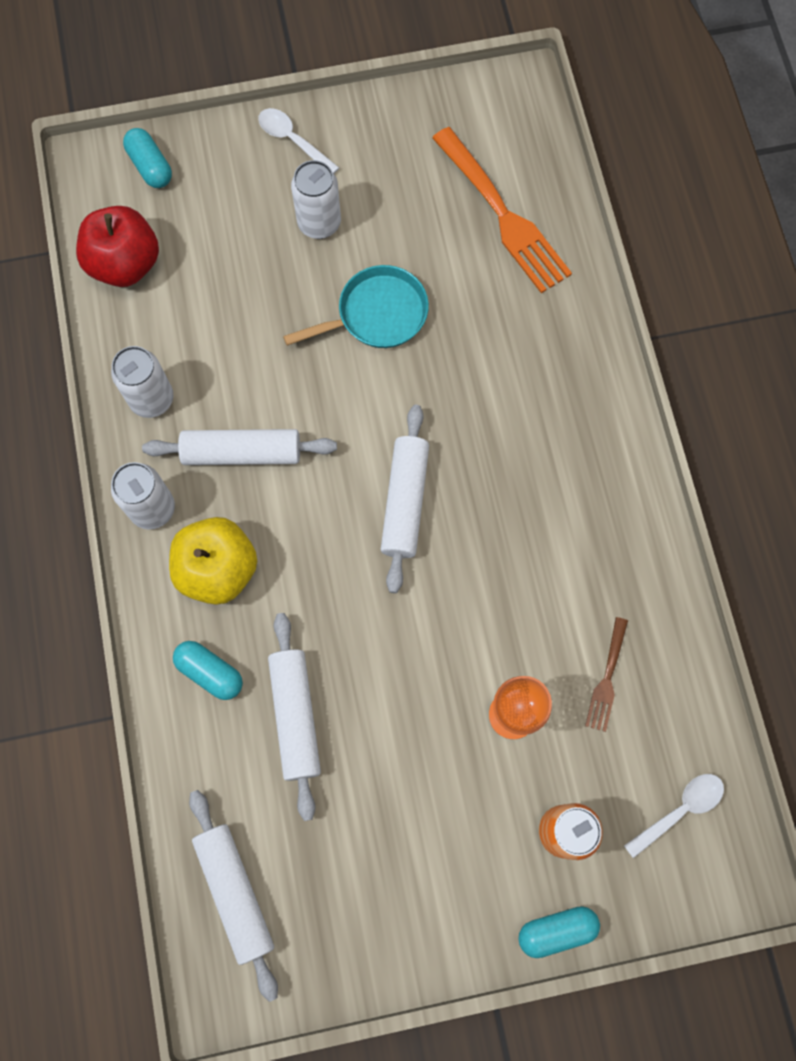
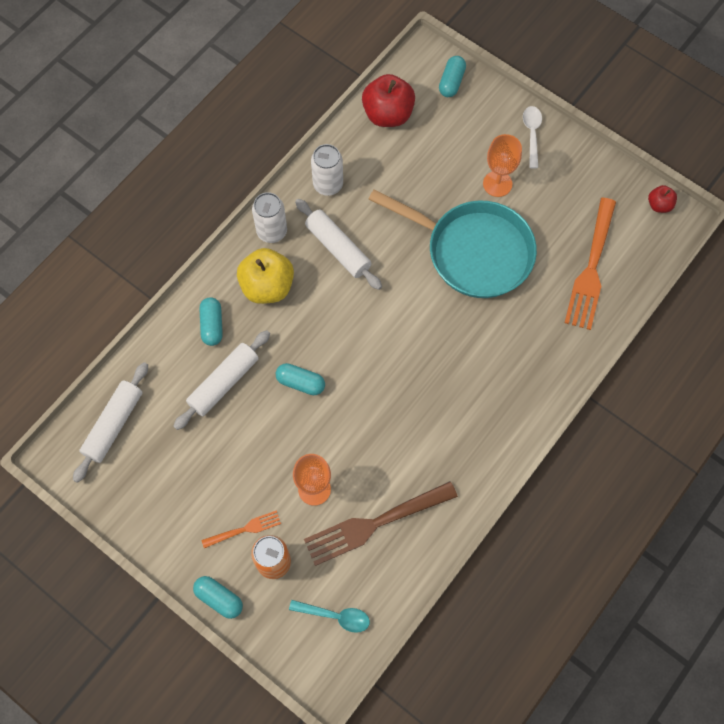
camera: 50 degrees right, 5 degrees down
(319, 223) = (497, 184): white can -> orange goblet
(371, 627) = (301, 383): none -> turquoise capsule
(377, 314) = (473, 251): turquoise pan -> turquoise pan, size x1.71
(405, 502) = (382, 346): white rolling pin -> none
(490, 91) = (659, 205): none -> red apple
(496, 835) = (244, 529): none -> orange fork
(607, 677) = (376, 523): brown fork -> brown fork, size x1.99
(679, 810) = (335, 616): white spoon -> turquoise spoon

